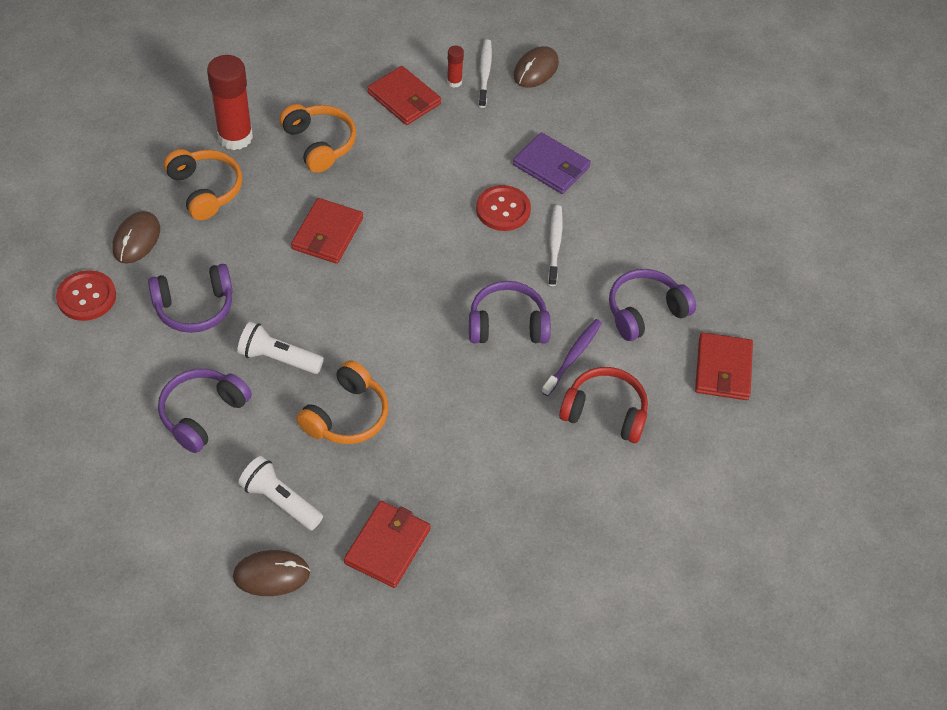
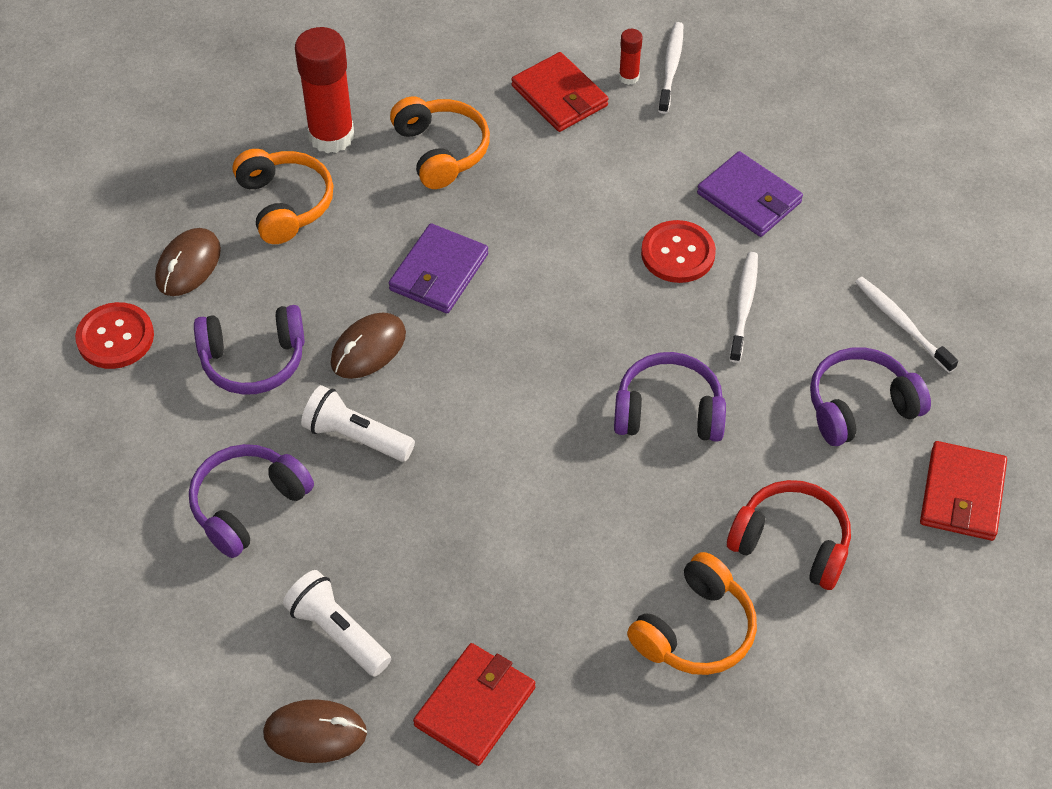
camera: 10 degrees right, 0 degrees up
(327, 234) = (439, 272): red wallet -> purple wallet
(346, 416) = (438, 522): orange headphones -> orange headphones (695, 630)
(536, 70) = (740, 66): brown mouse -> brown mouse (368, 348)
(573, 356) = (754, 462): purple toothbrush -> none
(669, 250) = (901, 323): none -> white toothbrush

